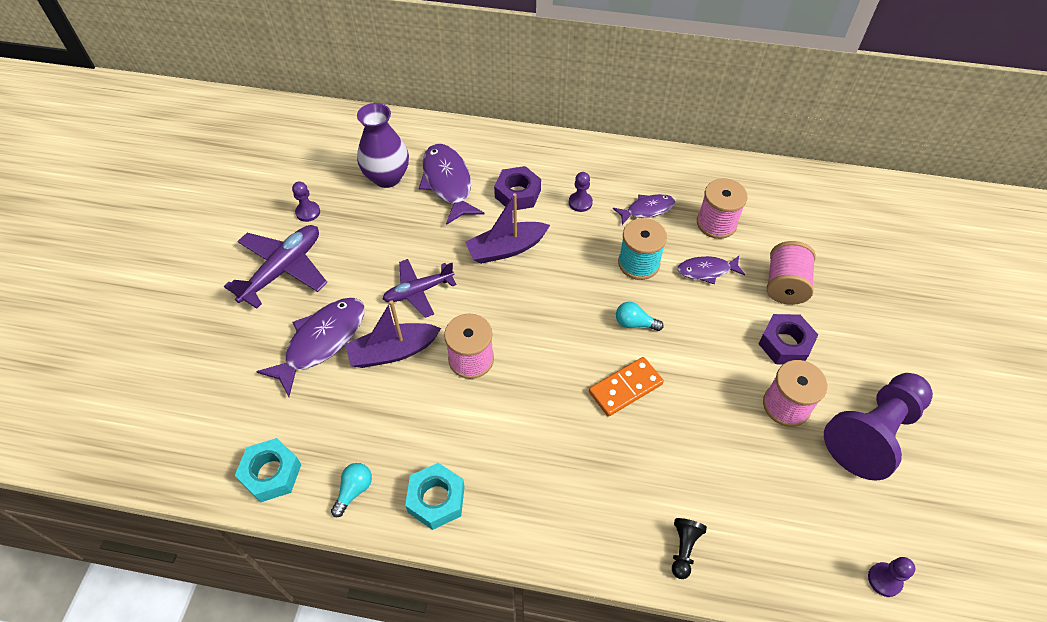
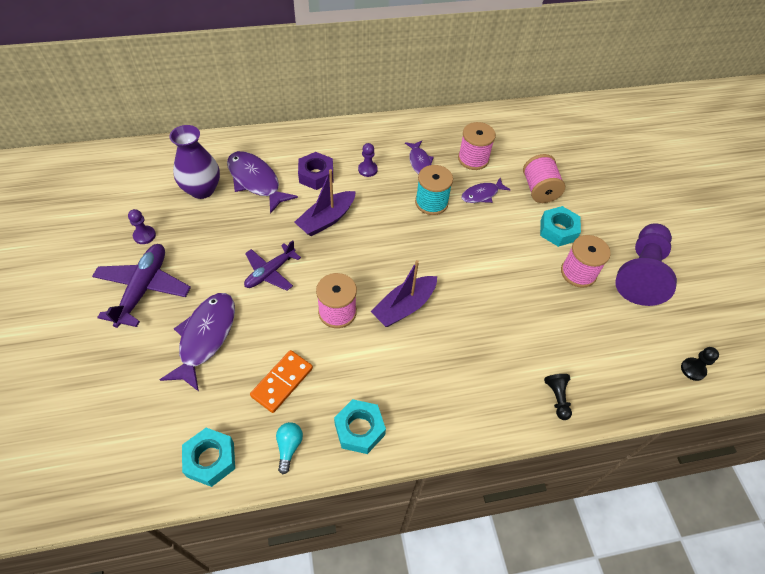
camera: 25 degrees left, 0 degrees up
(393, 351) = (271, 326): purple boat -> purple boat (404, 307)
(625, 388) = (463, 296): orange domino -> orange domino (282, 382)
(634, 323) = (448, 247): turquoise light bulb -> none
(647, 209) = (419, 162): purple fish -> purple fish turned 120 degrees clockwise
(785, 344) = (558, 230): purple nut -> turquoise nut
(884, 580) = (693, 369): purple pawn -> black pawn

